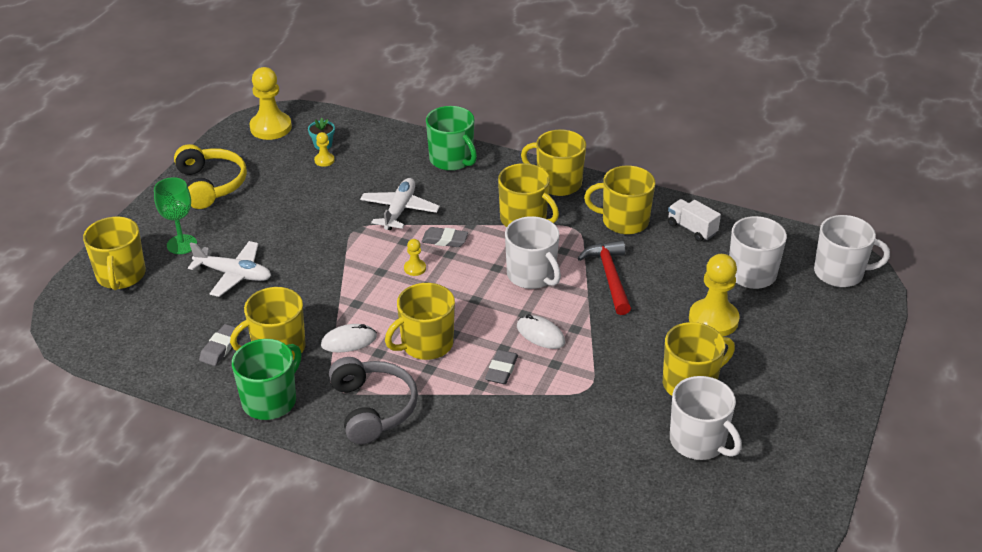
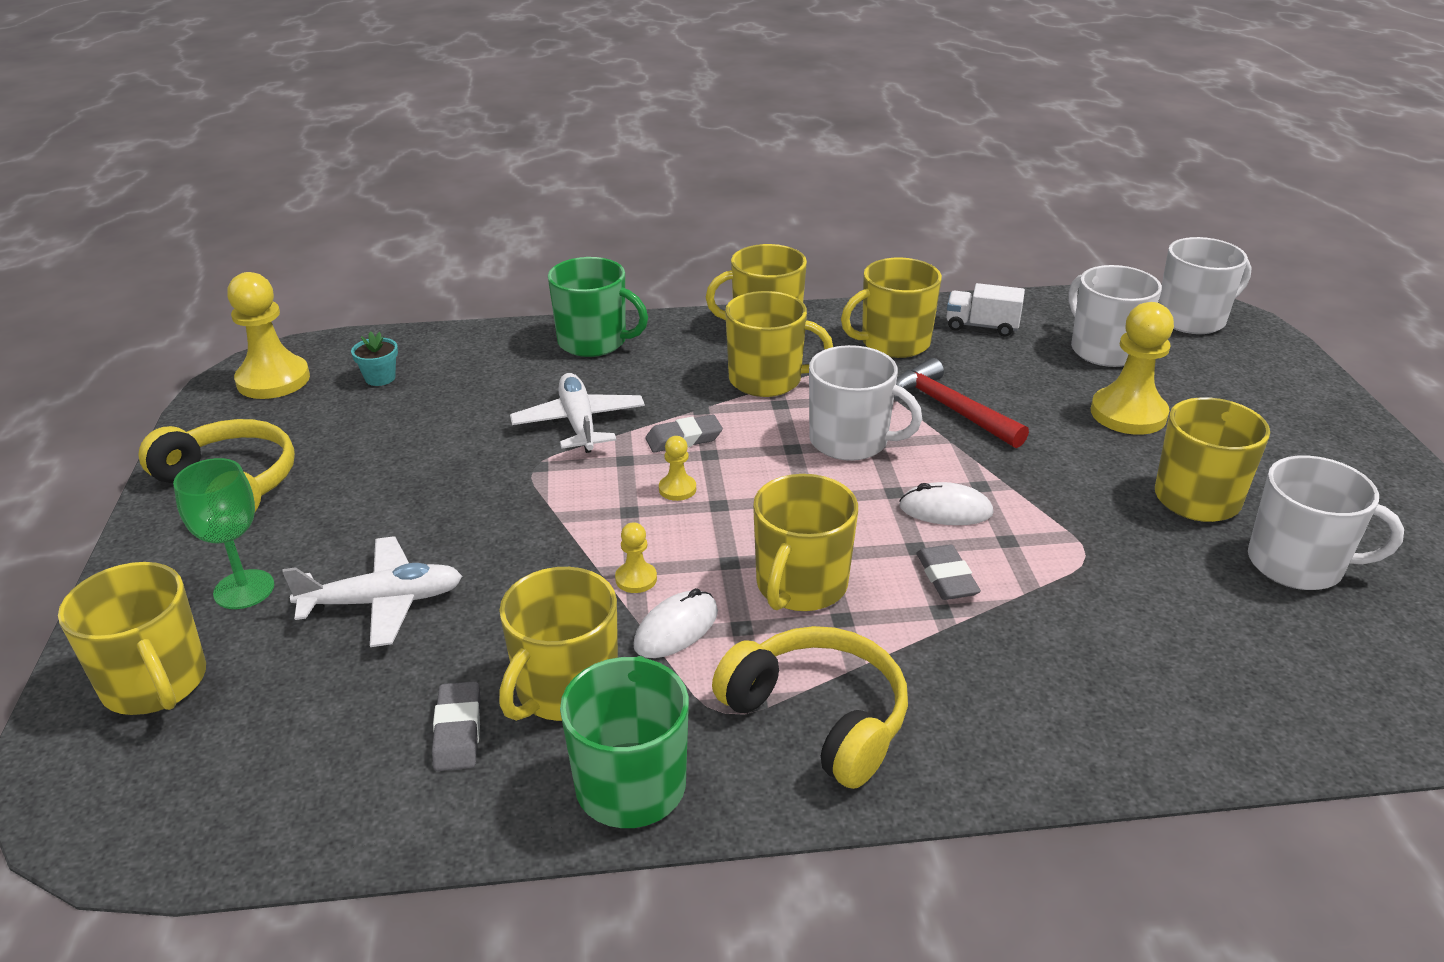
camera: 30 degrees left, 5 degrees down
(324, 160) = (400, 396): yellow pawn -> yellow pawn (636, 579)
(373, 408) = (818, 717): grey headphones -> yellow headphones

